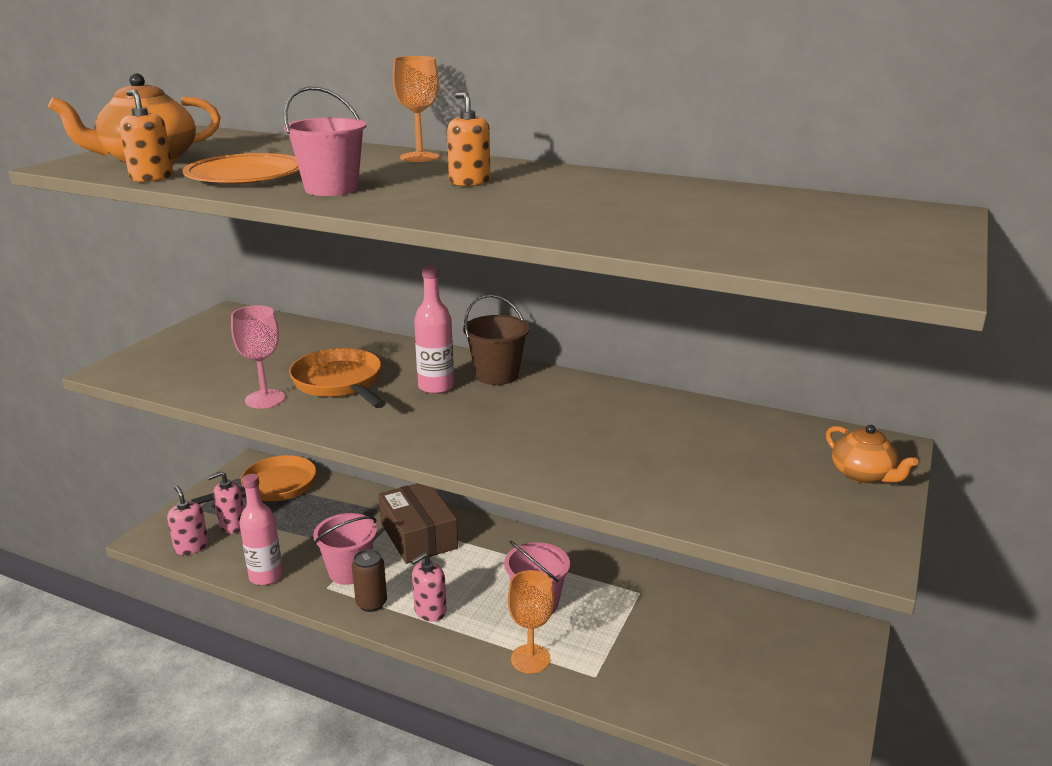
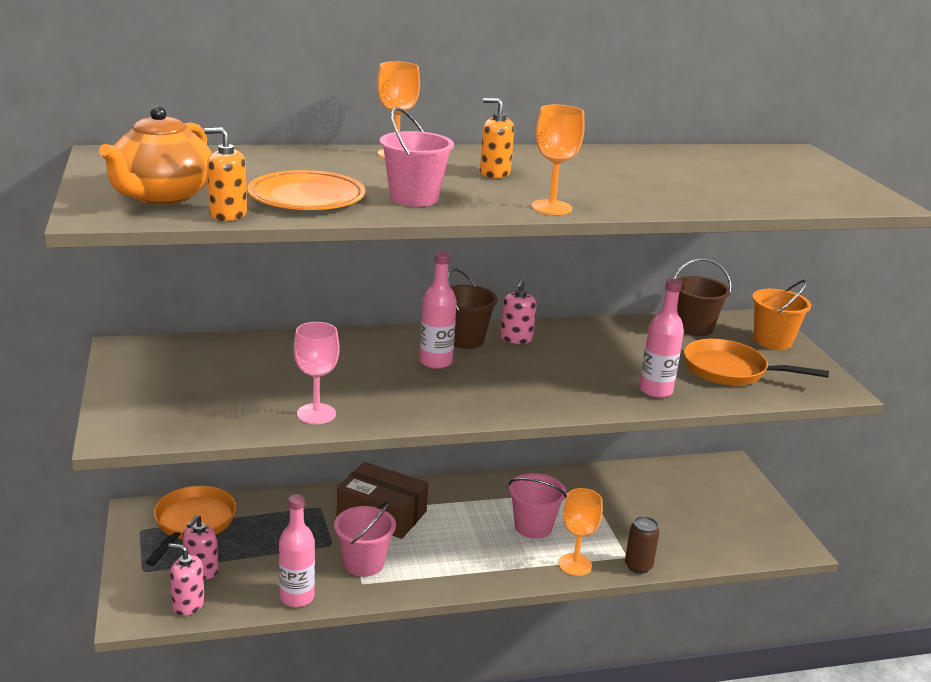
camera: 40 degrees left, 0 degrees up
(340, 383) = (354, 381): orange pan -> orange pan (730, 371)
(371, 603) = (415, 579): brown can -> brown can (638, 566)
(430, 611) = (466, 564): pink soap dispenser -> pink soap dispenser (516, 338)
(439, 215) = (551, 207): none -> orange goblet
(612, 480) = (655, 390): none -> pink bottle
(776, 431) = (694, 328): none -> brown bucket
(863, 475) = (772, 341): orange teapot -> orange bucket

